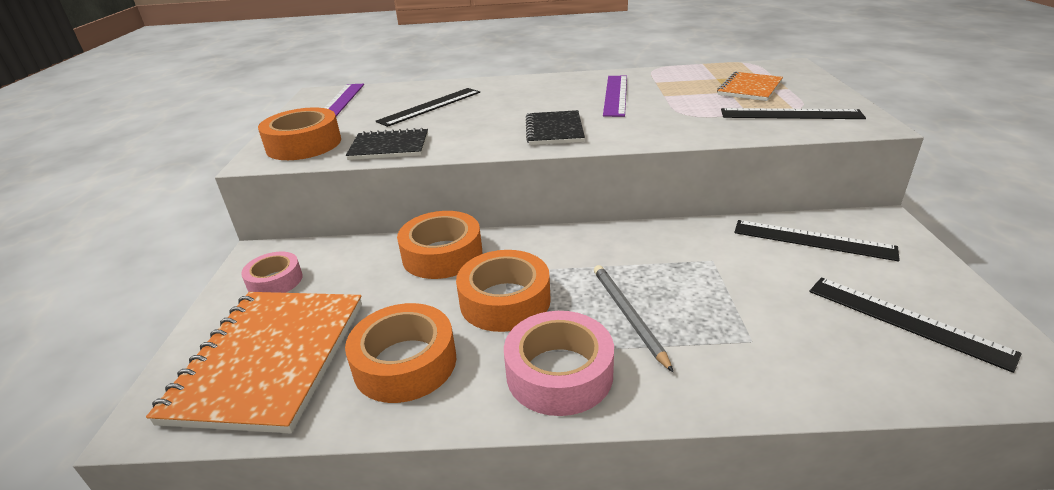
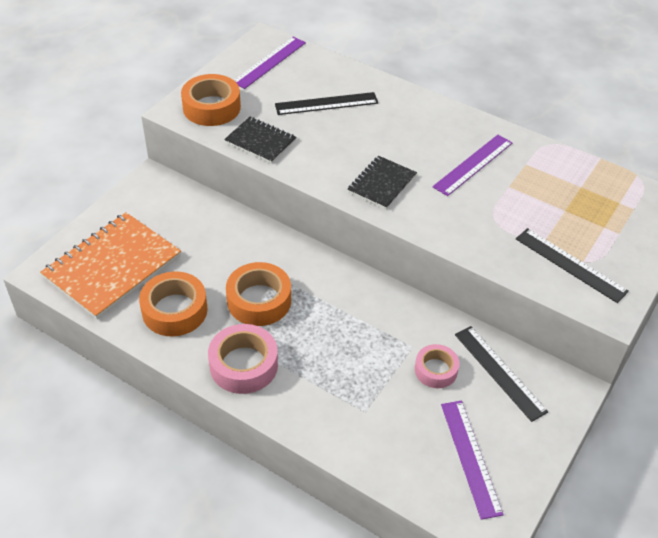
camera: 30 degrees right, 15 degrees up
(275, 281) = (147, 208): pink tape -> pink tape (436, 370)
(442, 254) = (254, 242): orange tape -> none
(628, 316) = (316, 353): grey pencil -> none
(749, 88) = (587, 216): orange notebook -> none
(906, 321) = (470, 457): black ruler -> purple ruler

